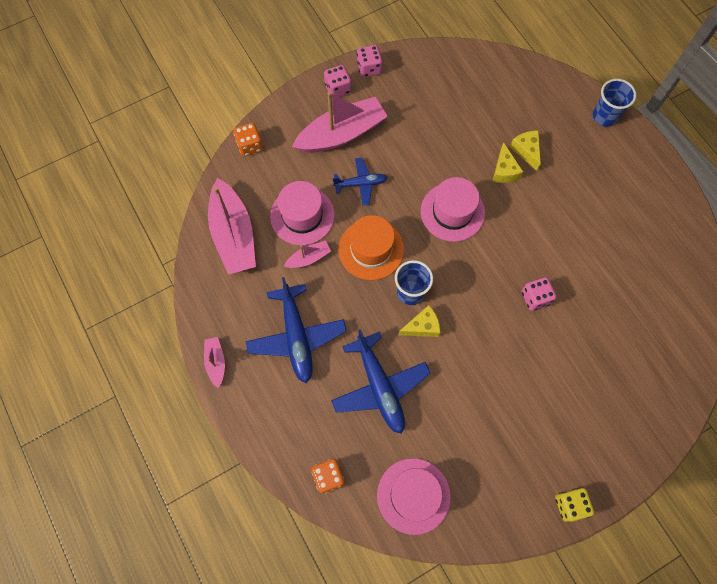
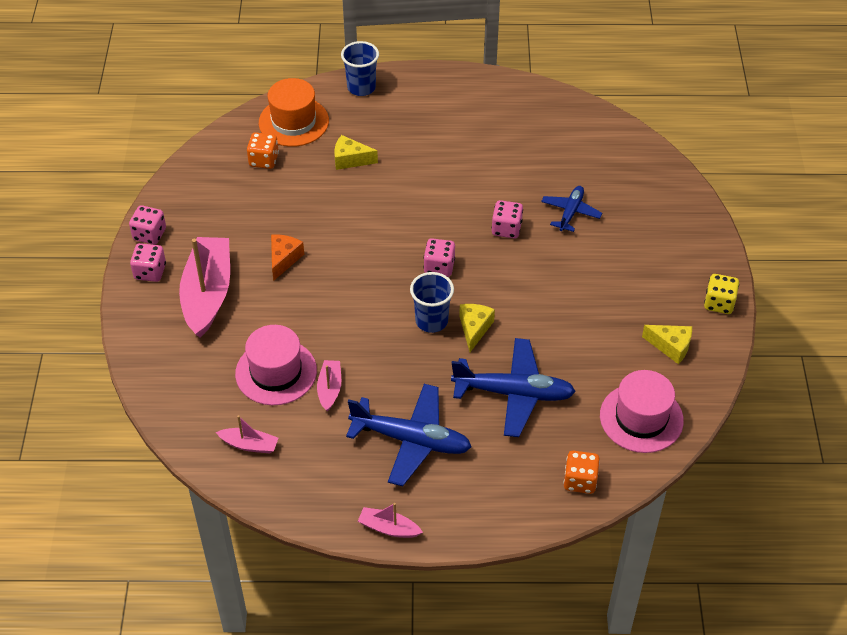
camera: 60 degrees left, 20 degrees down
(234, 235) = (249, 445): pink boat -> pink boat, size x0.47
(250, 145) = (152, 381): orange dice -> orange dice (264, 160)
(361, 184) = (279, 305): blue plane -> blue plane (570, 212)
(371, 249) = (360, 331): orange hat -> orange hat (293, 122)
(402, 162) = (284, 259): none -> orange cheese
(452, 212) = (370, 246): pink hat -> none
(464, 270) = (439, 267): none -> pink dice
(504, 171) = (358, 186): yellow cheese -> yellow cheese (671, 346)

